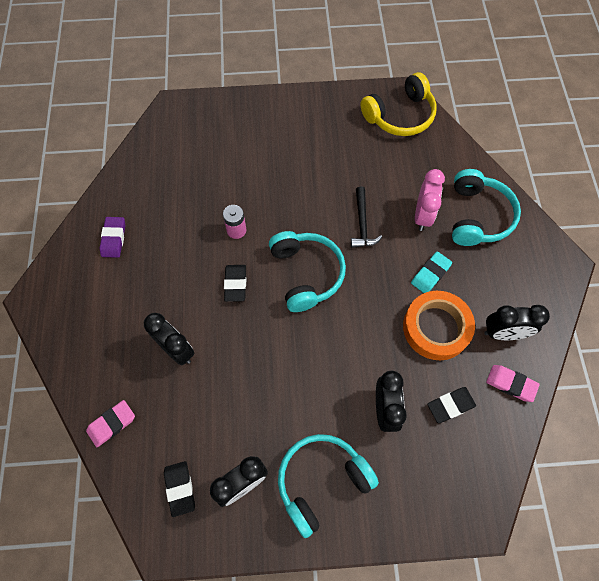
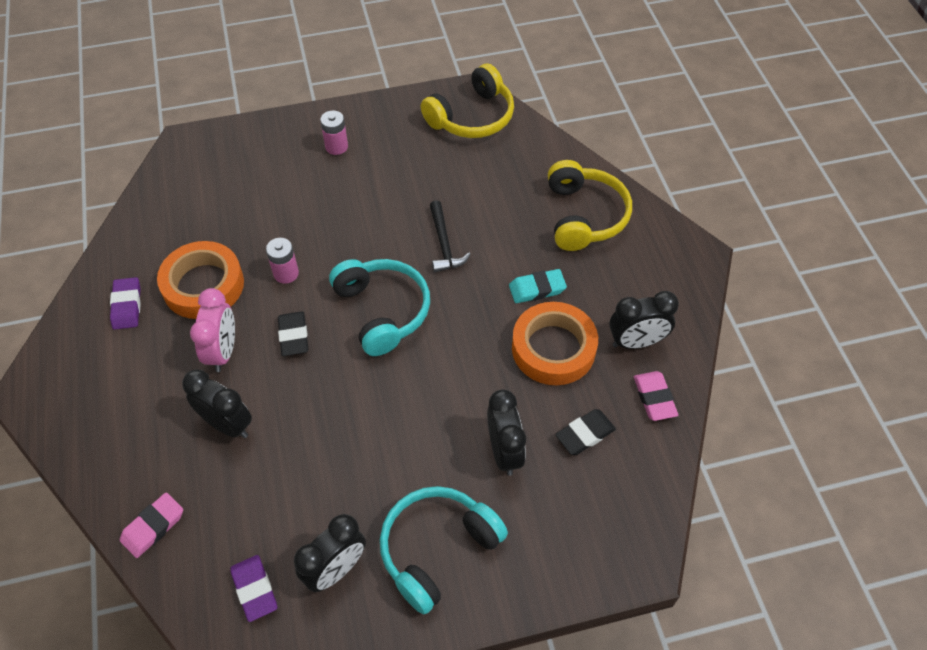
camera: 10 degrees left, 10 degrees down
(172, 230) = (203, 285): none -> orange tape
(180, 488) = (254, 589): black eraser -> purple eraser
(289, 127) = (336, 146): none -> pink battery
(422, 216) = (517, 225): pink clock -> pink clock (223, 351)
(430, 274) = (537, 289): turquoise eraser -> turquoise eraser turned 45 degrees clockwise
(478, 216) = (584, 216): turquoise headphones -> yellow headphones
(511, 384) = (654, 398): pink eraser -> pink eraser turned 60 degrees clockwise

